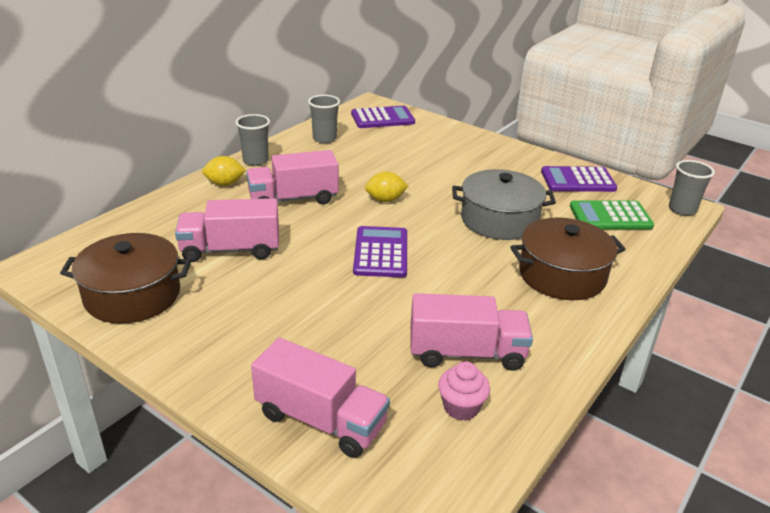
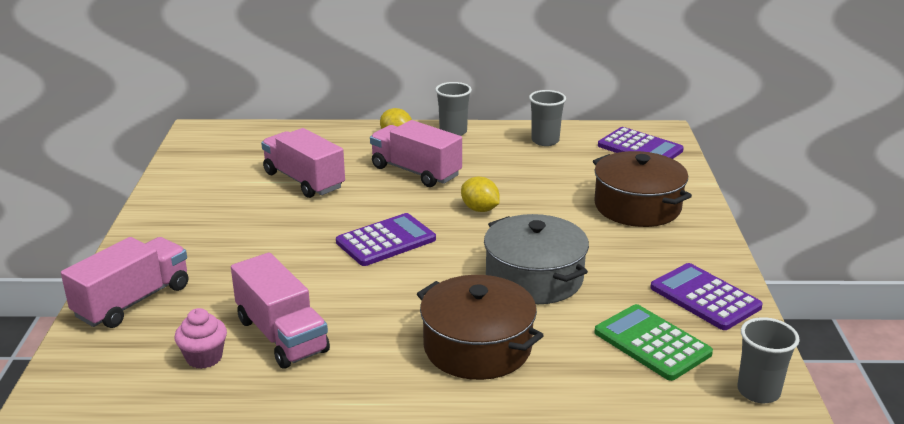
camera: 55 degrees right, 5 degrees down
(132, 295) = (203, 174): brown pot -> brown pot (637, 206)
(321, 420) = (133, 301): pink truck -> pink truck turned 135 degrees counterclockwise

